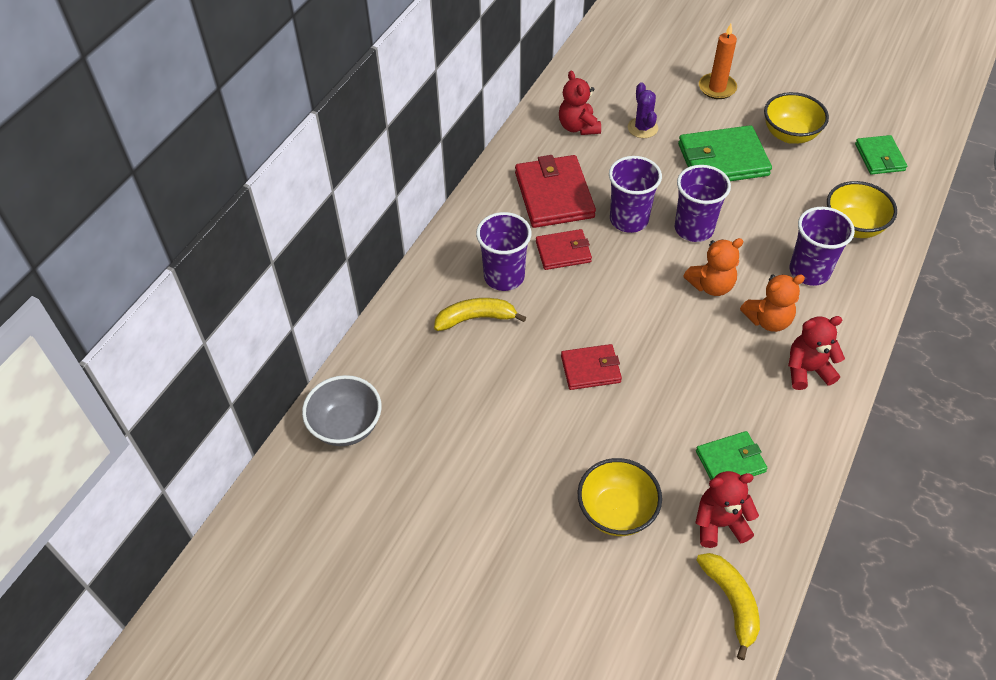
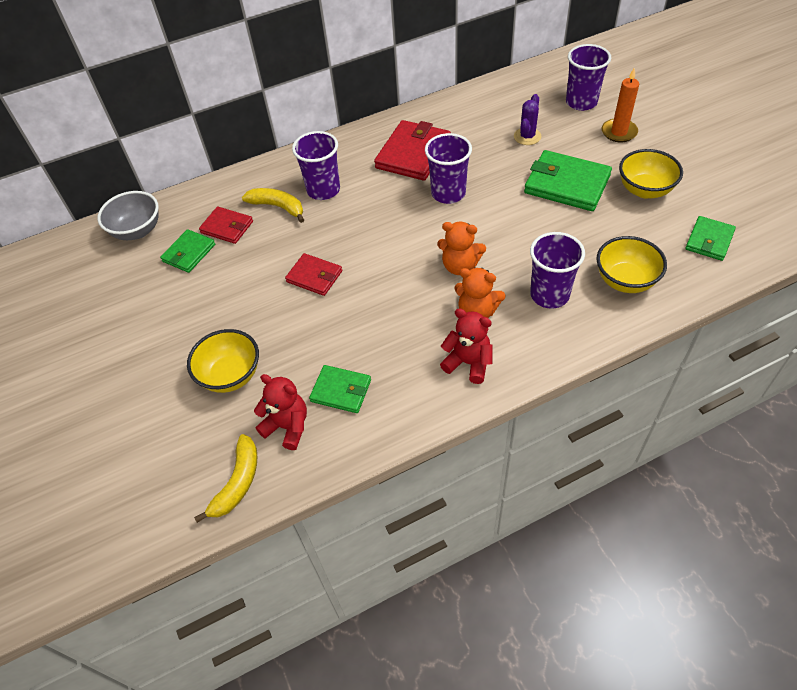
camera: 40 degrees right, 0 degrees up
(434, 417) = (189, 253): none -> green wallet
(563, 252) = (379, 193): red wallet -> red wallet (227, 227)
(578, 127) = (479, 117): red teddy bear -> none
(694, 229) = (490, 221): purple cup -> purple cup (581, 102)

